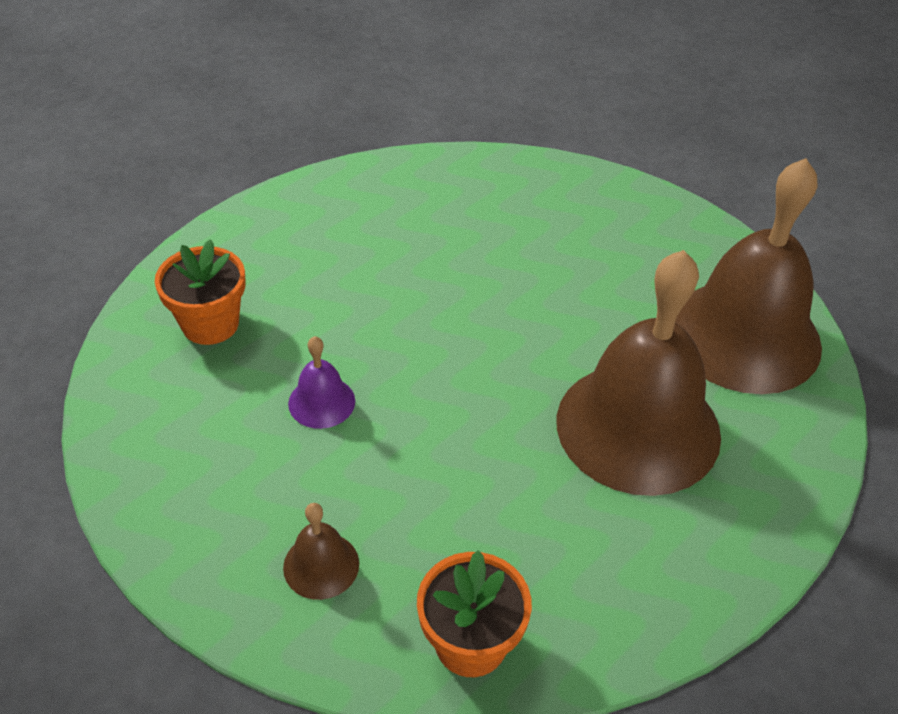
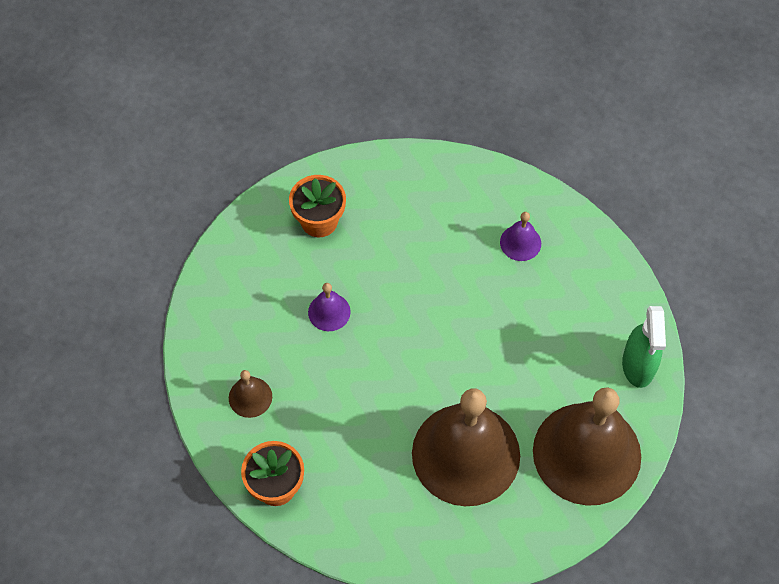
camera: 45 degrees right, 15 degrees up
(455, 209) = (520, 242): none -> purple bell
(688, 233) = (638, 366): none -> green spray bottle

